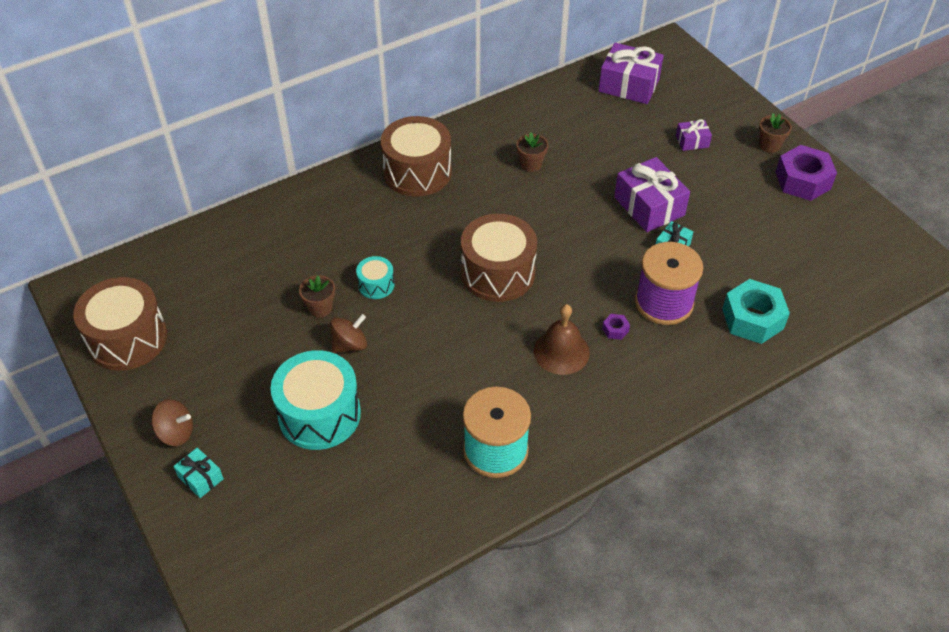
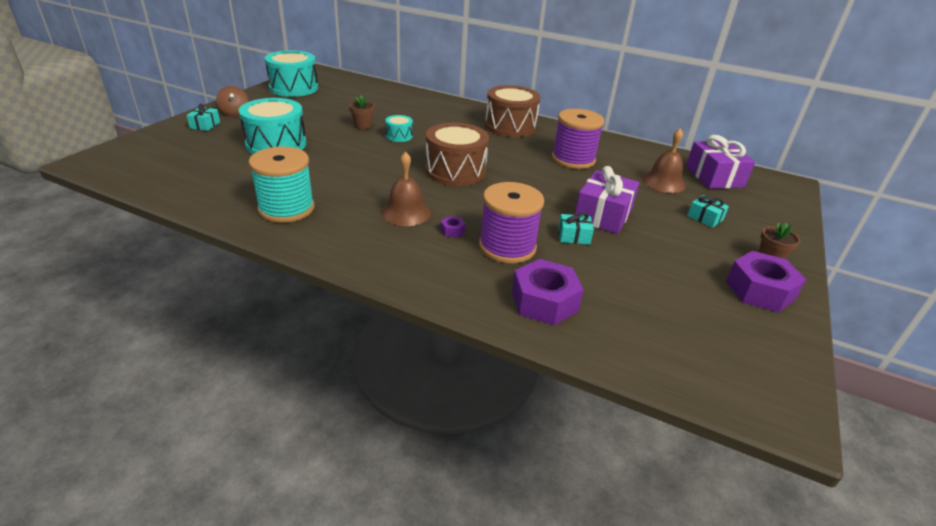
camera: 55 degrees right, 15 degrees down
(128, 339) = (294, 88): brown drum -> turquoise drum
(350, 344) = (341, 140): brown spinning top -> none
(531, 164) = (573, 159): brown flower pot -> purple spool
(617, 127) = (663, 182): none -> brown bell
(692, 141) = (705, 218): purple gift -> turquoise gift
(752, 319) = (544, 301): turquoise nut -> purple nut

